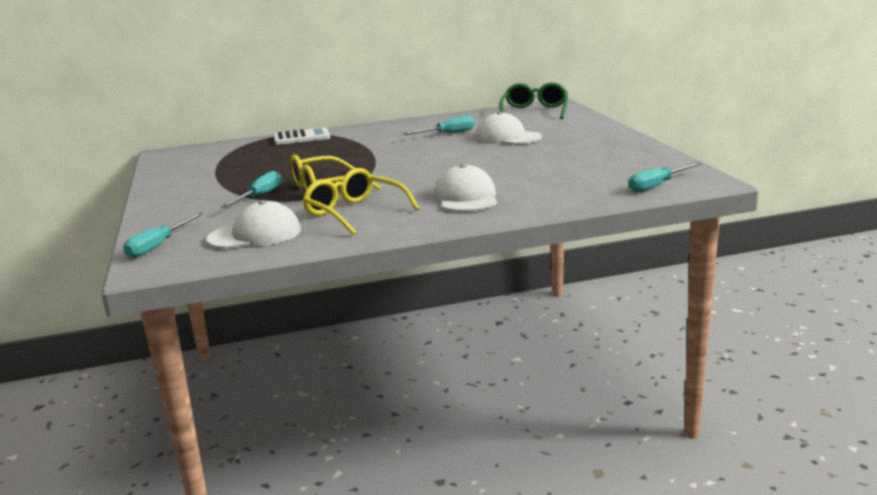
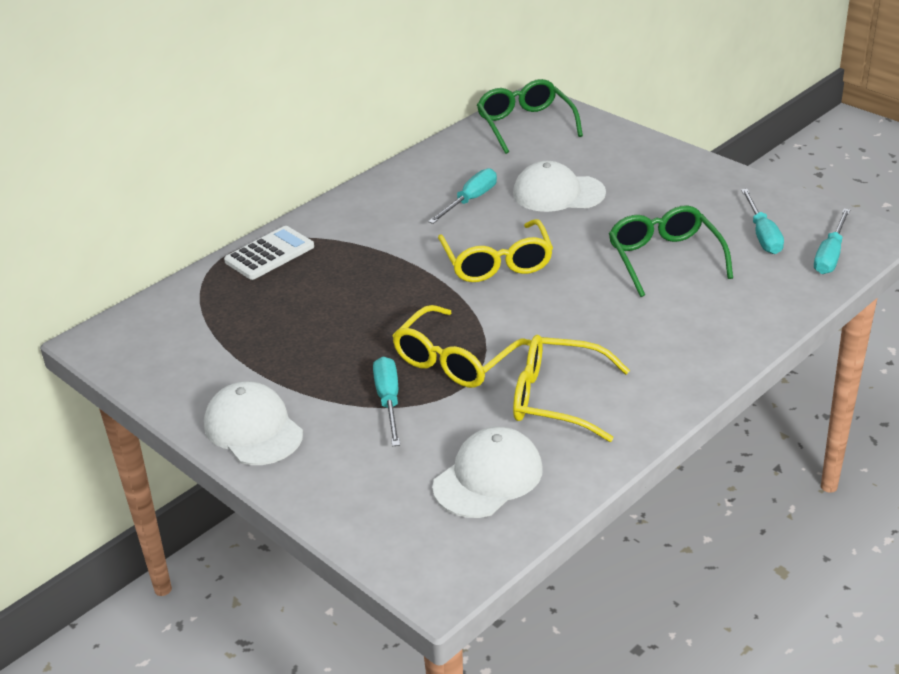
camera: 30 degrees left, 15 degrees up
(159, 246) = (391, 538): turquoise screwdriver -> turquoise screwdriver (762, 235)
(419, 157) = (497, 263): none -> yellow glasses
(466, 197) = (652, 332): white cap -> white cap (253, 429)
(531, 170) = (664, 258): none -> green glasses

